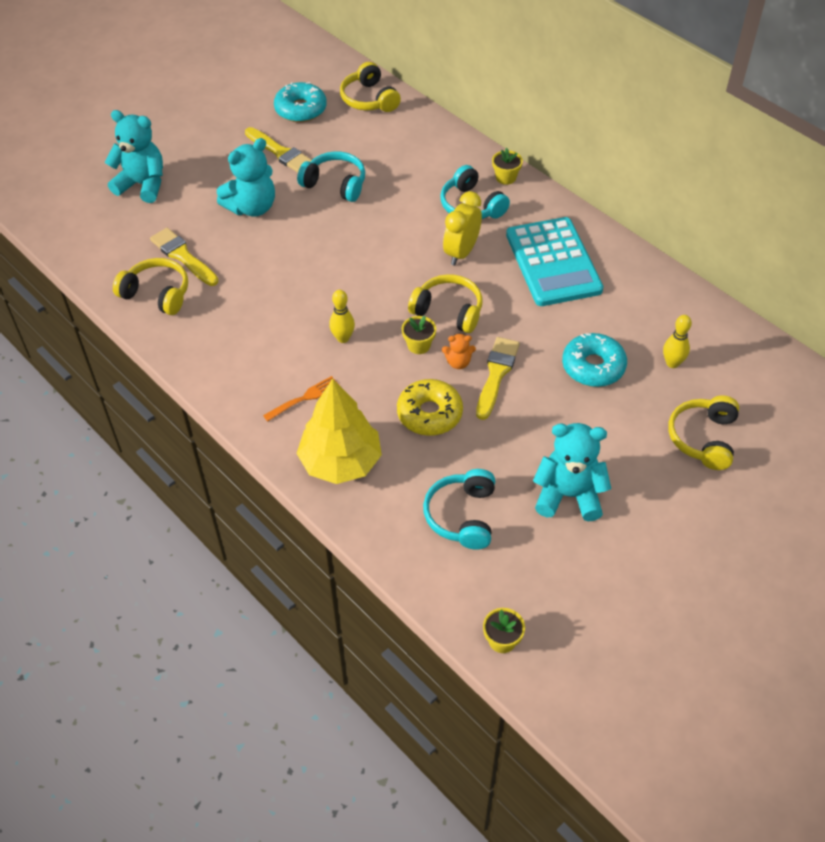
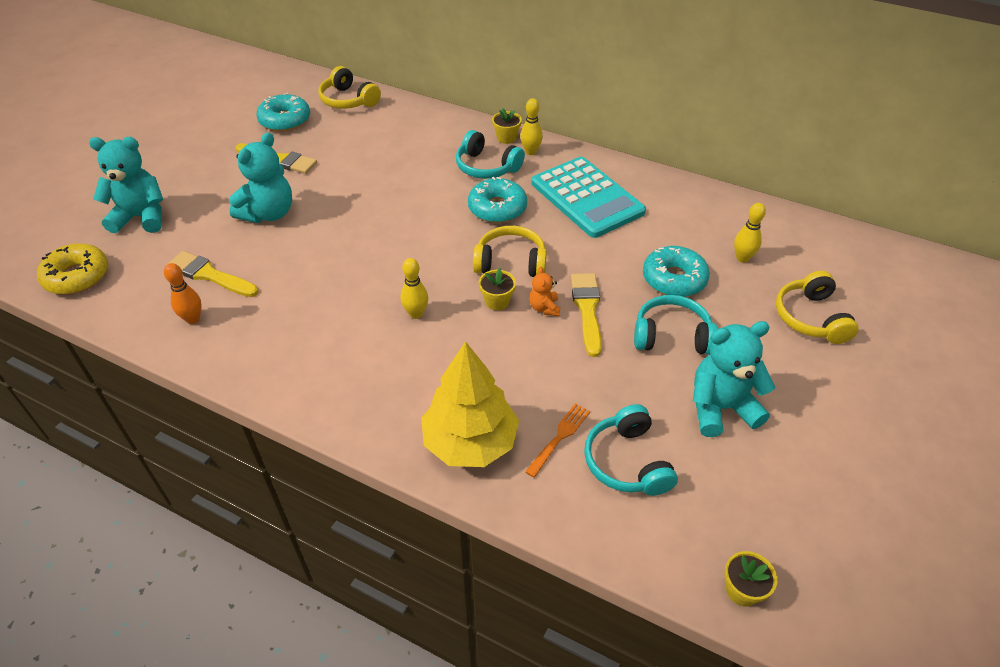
camera: 20 degrees left, 5 degrees down
(157, 294) = (193, 319): yellow headphones -> orange bowling pin
(304, 398) = (401, 385): orange fork -> orange fork (559, 437)
(335, 184) = (346, 176): turquoise headphones -> turquoise headphones (671, 336)
(429, 414) = (540, 365): yellow donut -> yellow donut (77, 276)
(458, 362) = (544, 308): orange teddy bear -> orange teddy bear turned 105 degrees clockwise
(461, 252) = (497, 208): yellow clock -> turquoise donut
(522, 199) = (530, 152): none -> yellow bowling pin

